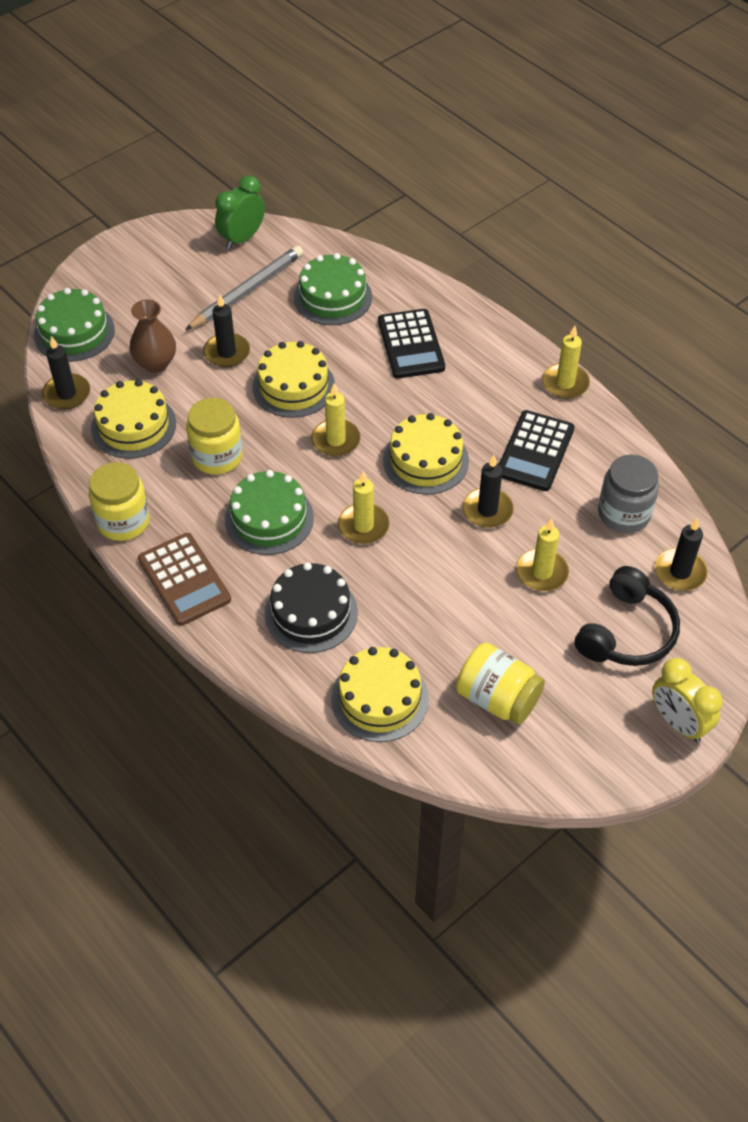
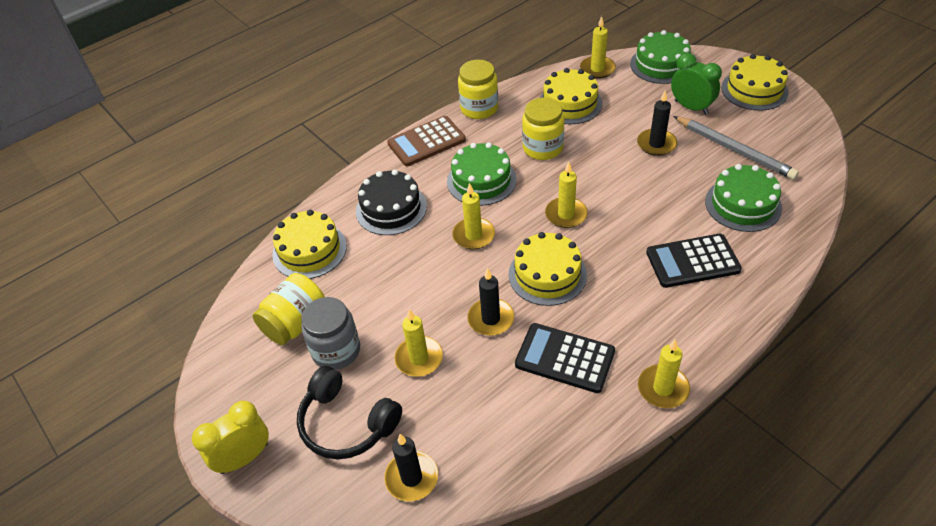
camera: 95 degrees right, 5 degrees down
(67, 394) = (597, 69): black candle -> yellow candle
(155, 363) = (636, 107): brown vase -> none
(242, 238) = (802, 142): green clock -> green clock (691, 107)
(293, 386) = (624, 185): yellow cake -> yellow cake (754, 90)
(624, 514) = (487, 431): grey jar -> grey jar (336, 351)

